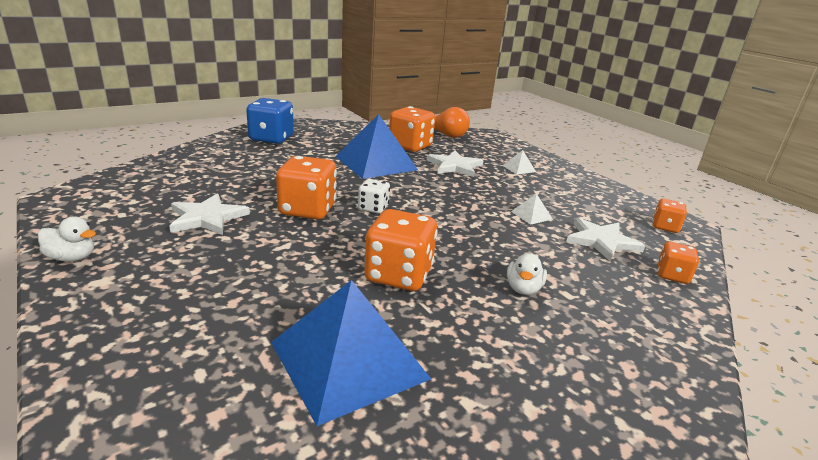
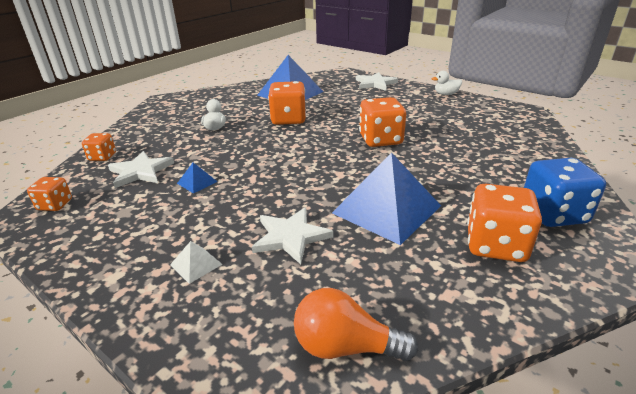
camera: 165 degrees right, 5 degrees up
(207, 217) = (429, 120): white star -> white star (375, 83)
(373, 208) = (337, 153): white dice -> none
(410, 146) = (377, 267): orange dice -> orange dice (495, 245)
(531, 215) = (197, 182): white pyramid -> blue pyramid

